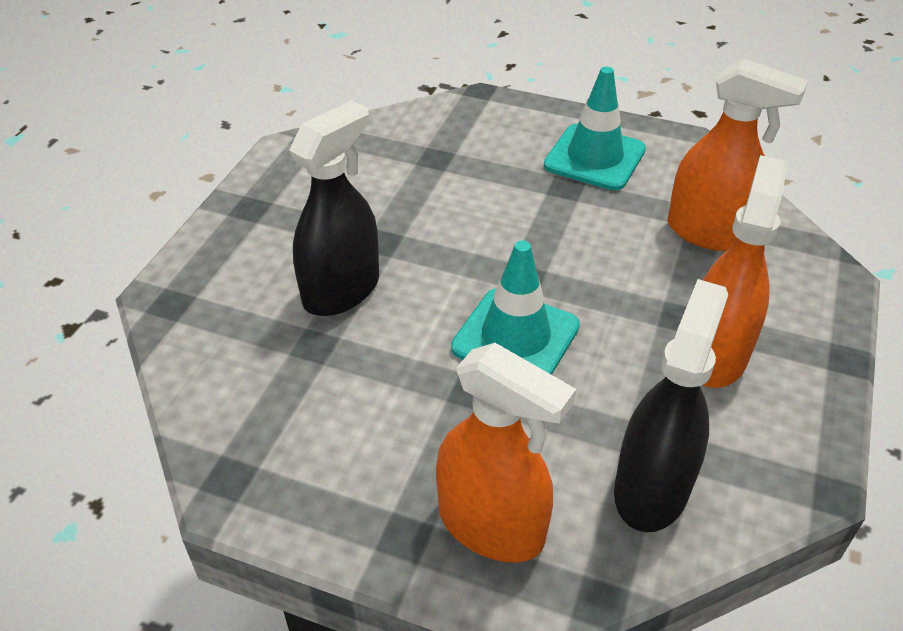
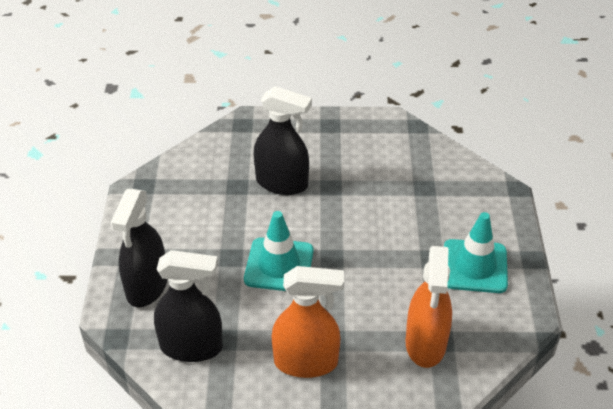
camera: 70 degrees right, 0 degrees up
(491, 525) = (146, 286): orange spray bottle -> black spray bottle

